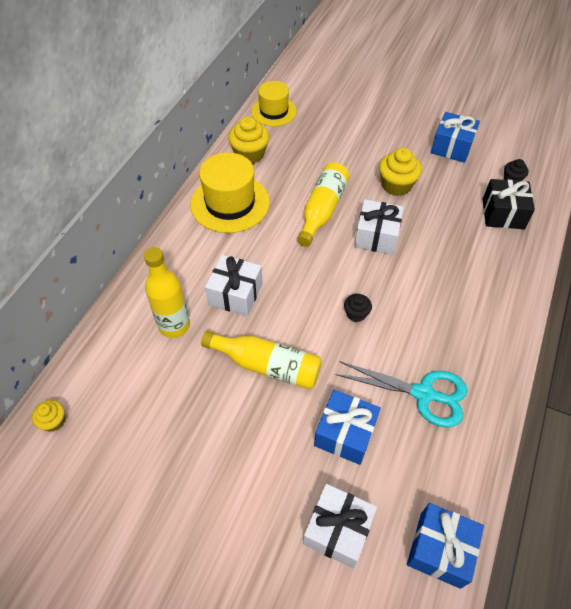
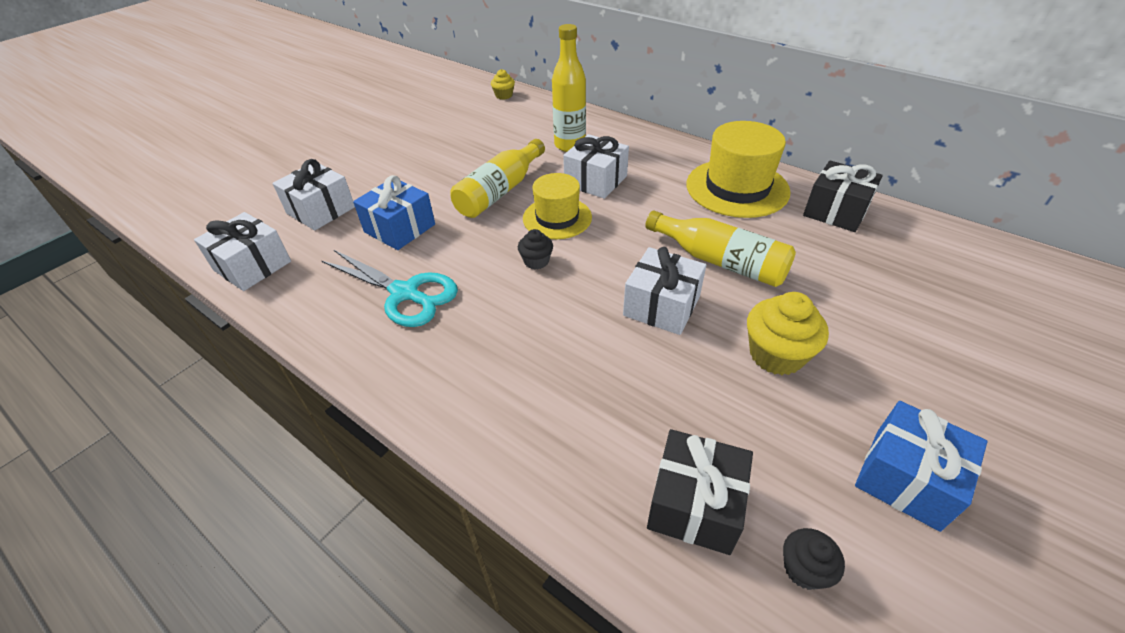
camera: 105 degrees right, 10 degrees down
(250, 154) = (836, 211): yellow cupcake -> black gift
(274, 111) = (948, 244): yellow hat -> yellow hat (557, 218)
(423, 394) = (404, 293): turquoise scissors -> turquoise scissors turned 90 degrees counterclockwise
(440, 549) = (252, 266): blue gift -> white gift

